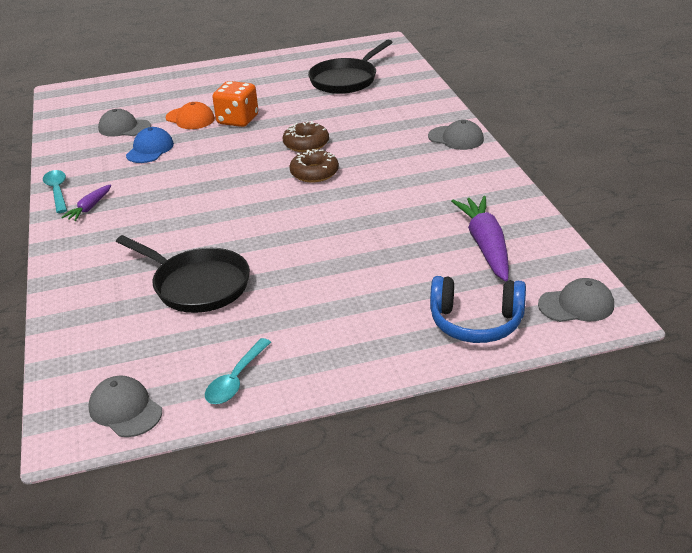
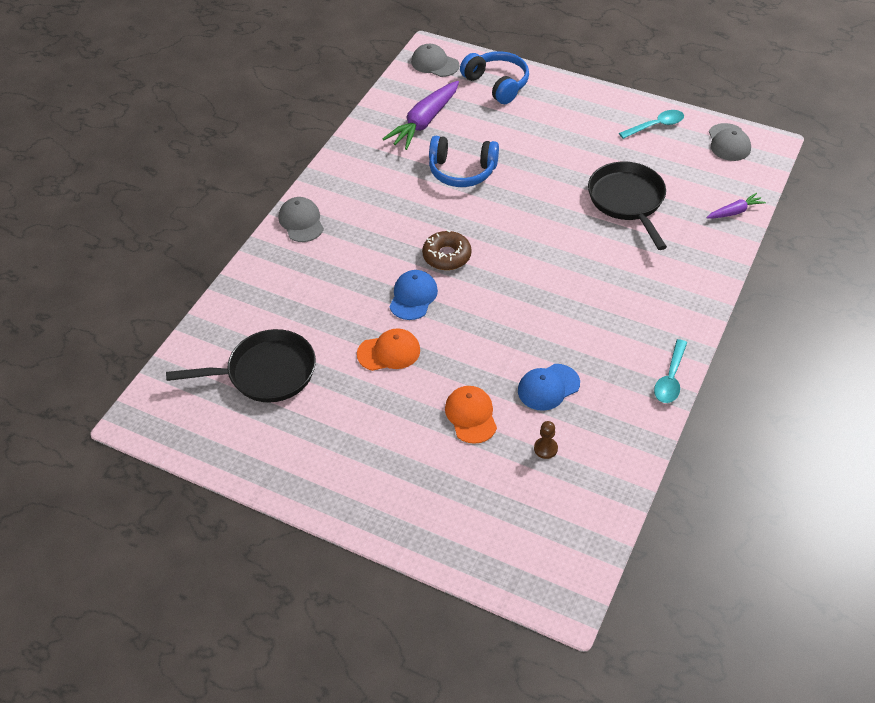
camera: 140 degrees left, 15 degrees up
(89, 208) = (654, 334): purple carrot -> purple carrot (734, 212)
(124, 127) = (545, 448): grey cap -> brown pawn
(237, 120) = (431, 378): orange dice -> none
(283, 117) = (389, 352): none -> orange cap
(306, 144) = (413, 297): brown donut -> blue cap
(387, 228) = (462, 171): none -> blue headphones

